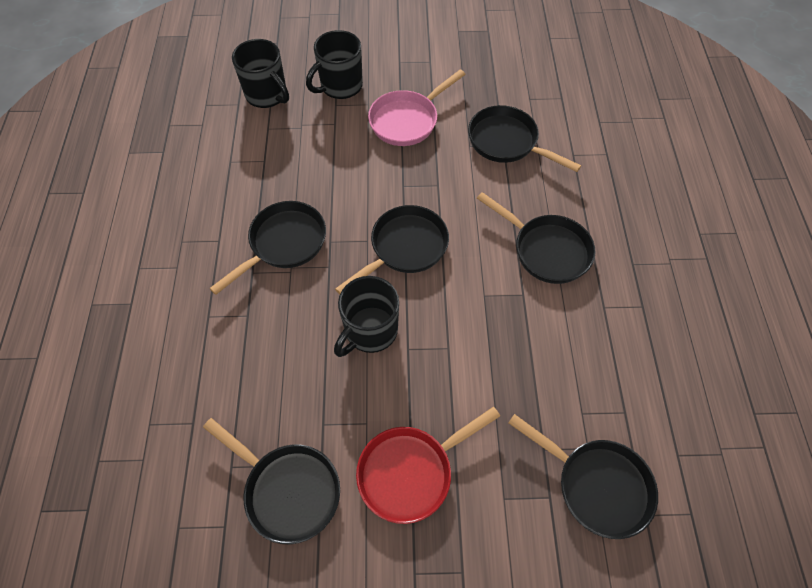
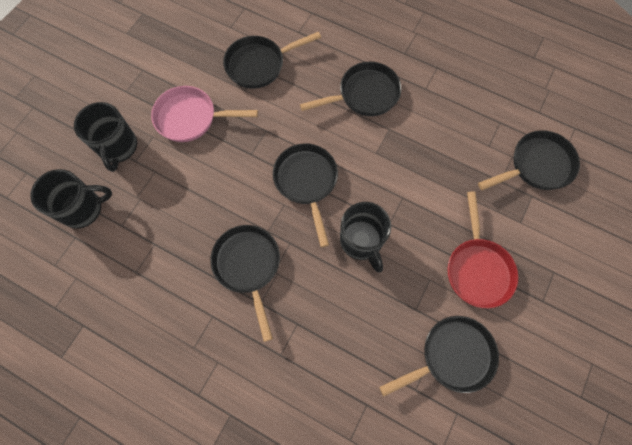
camera: 60 degrees left, 10 degrees up
(407, 120) = (190, 118): pink pan -> pink pan turned 105 degrees clockwise

